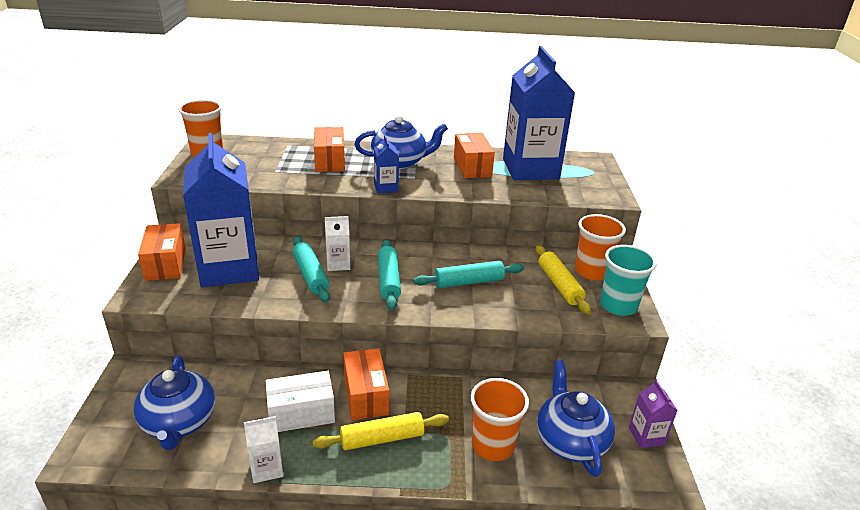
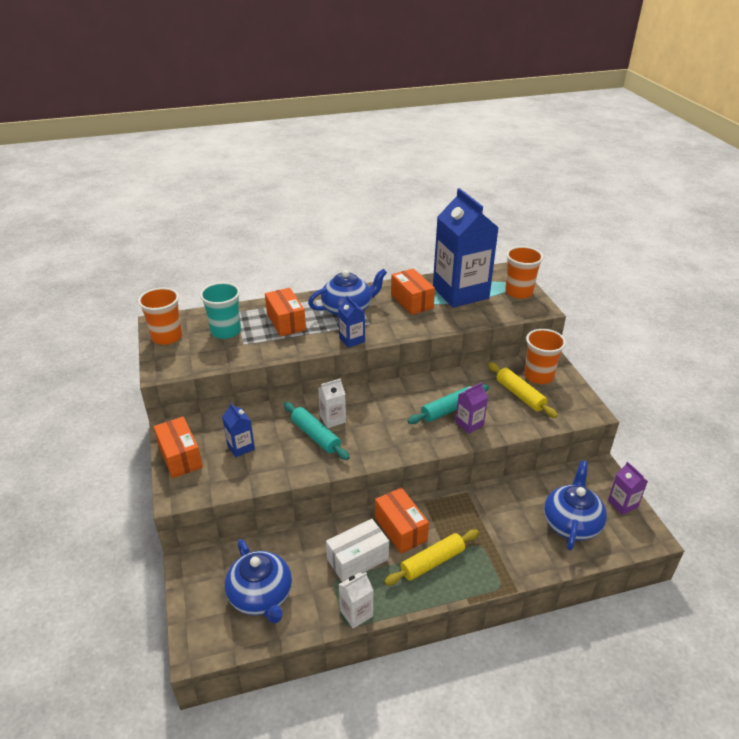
camera: 15 degrees left, 5 degrees up
(229, 268) = (241, 447): blue carton -> blue carton, size x0.42
(389, 280) = (383, 424): turquoise rolling pin -> none
(484, 300) = (469, 424): none -> purple carton
(493, 445) = (517, 543): orange cup -> orange cup (518, 292)
(570, 440) = (571, 523): blue teapot -> blue teapot turned 45 degrees clockwise
(618, 305) = (572, 403): turquoise cup -> turquoise cup (226, 331)

